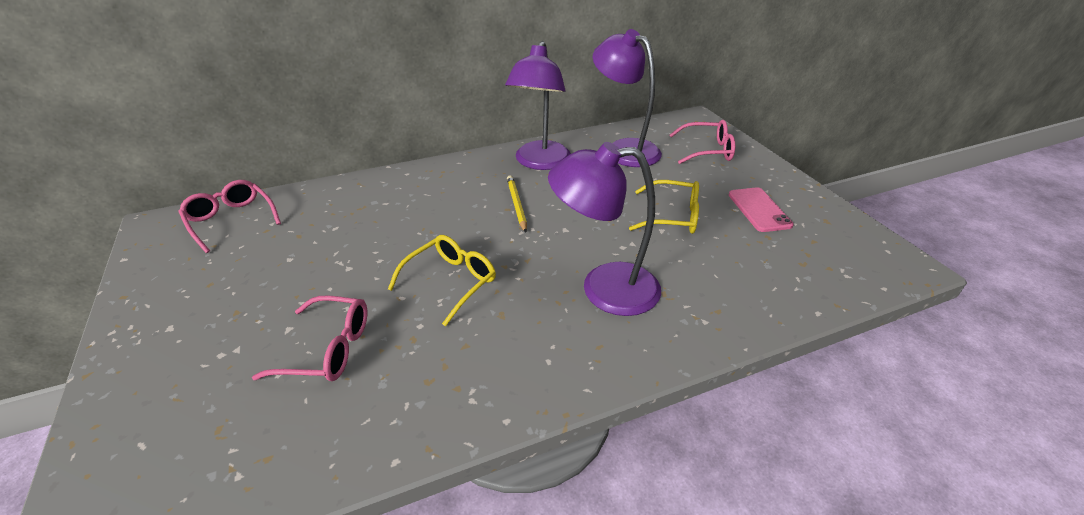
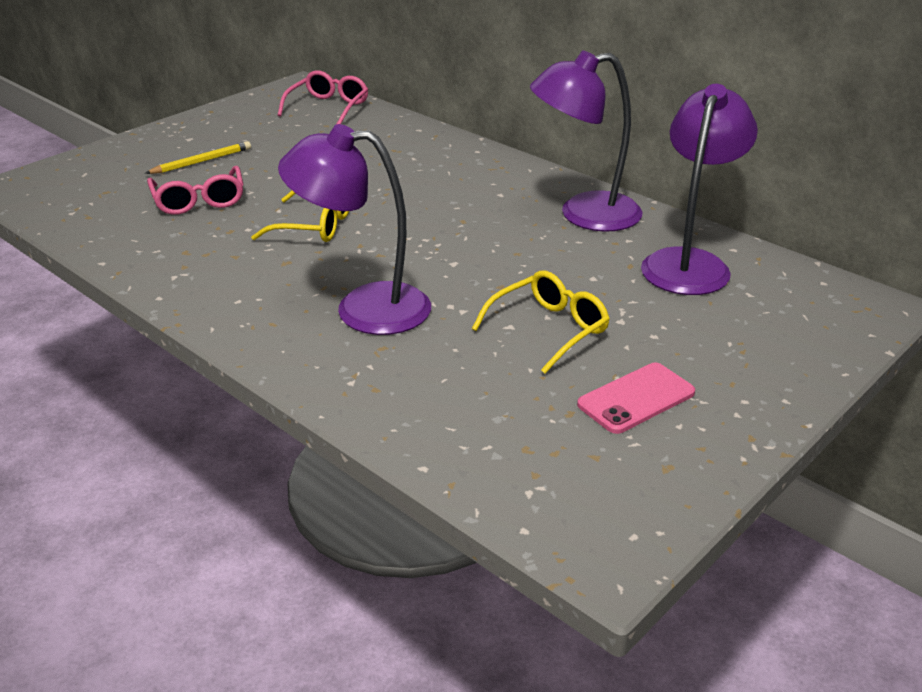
camera: 65 degrees right, 5 degrees down
(516, 204) = (476, 224): yellow pencil -> yellow pencil (202, 161)
(604, 288) = (363, 308): purple lamp -> purple lamp turned 60 degrees counterclockwise
(673, 216) = (549, 329): yellow glasses -> yellow glasses turned 120 degrees counterclockwise
(707, 150) = (771, 332): pink glasses -> none

